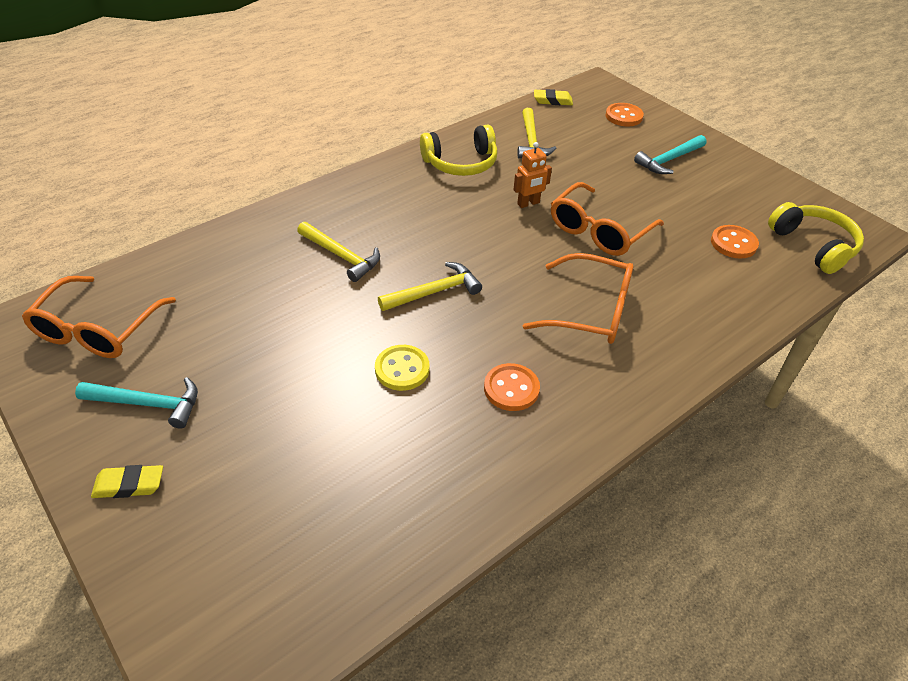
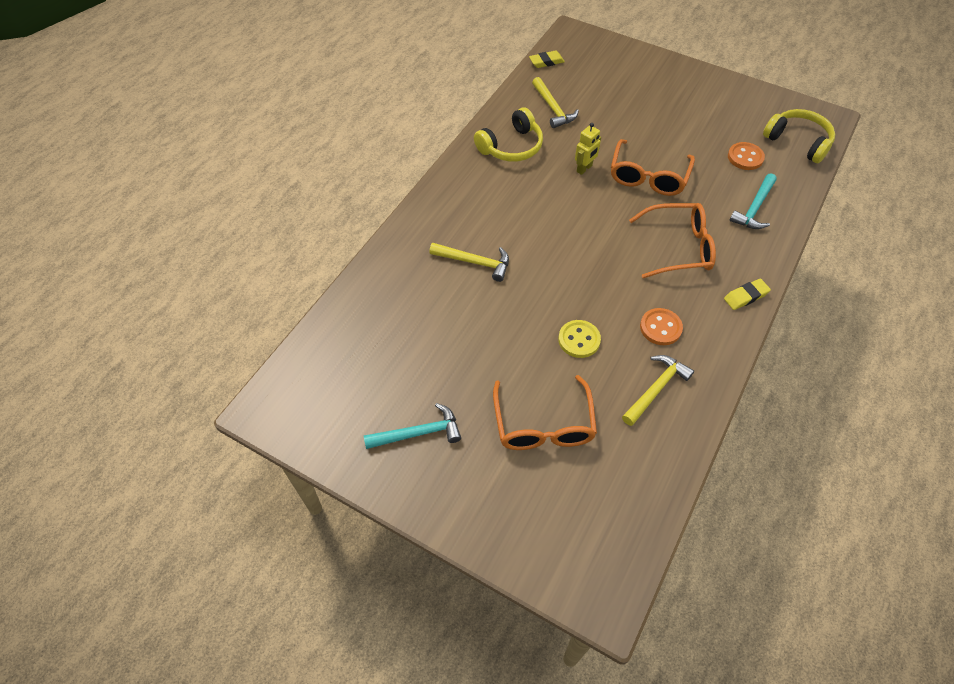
camera: 20 degrees left, 10 degrees up
(97, 330) = (334, 390): orange glasses -> orange glasses (543, 425)
(129, 485) = (451, 495): yellow eraser -> yellow eraser (745, 296)
(434, 292) = (562, 269): yellow hammer -> yellow hammer (656, 389)
(528, 203) = (584, 169): orange robot -> yellow robot
(624, 116) = (609, 62): orange button -> none
(669, 160) = (664, 95): turquoise hammer -> turquoise hammer (754, 208)

